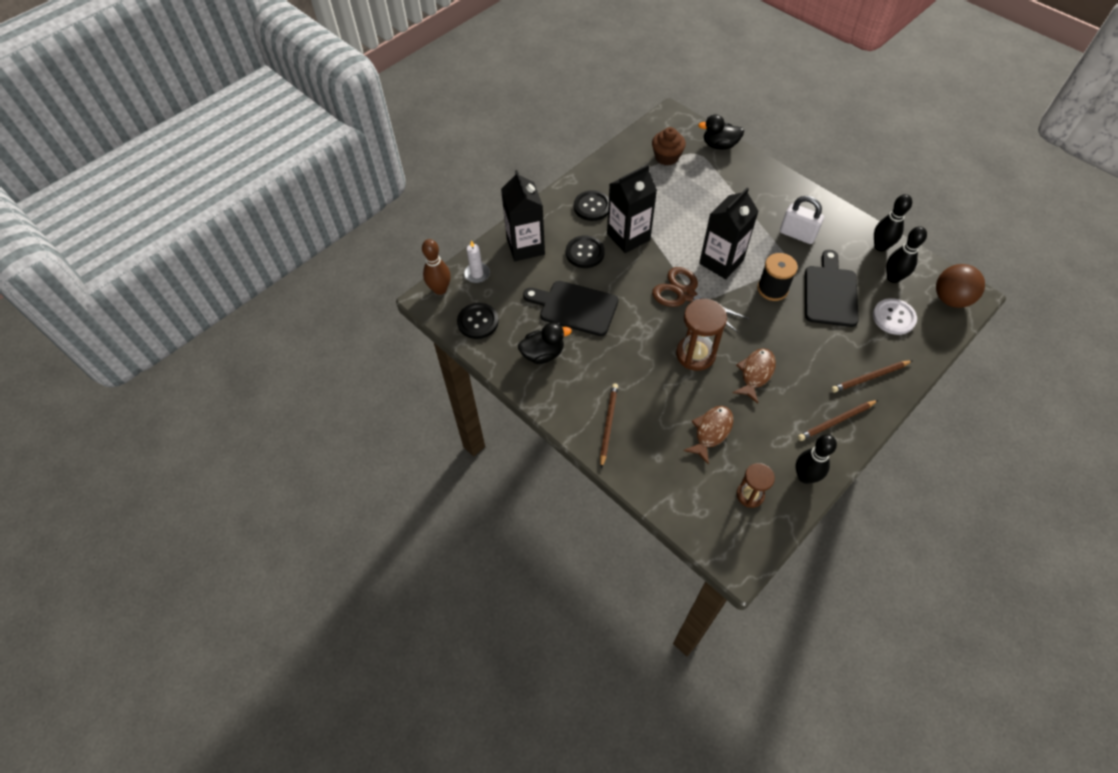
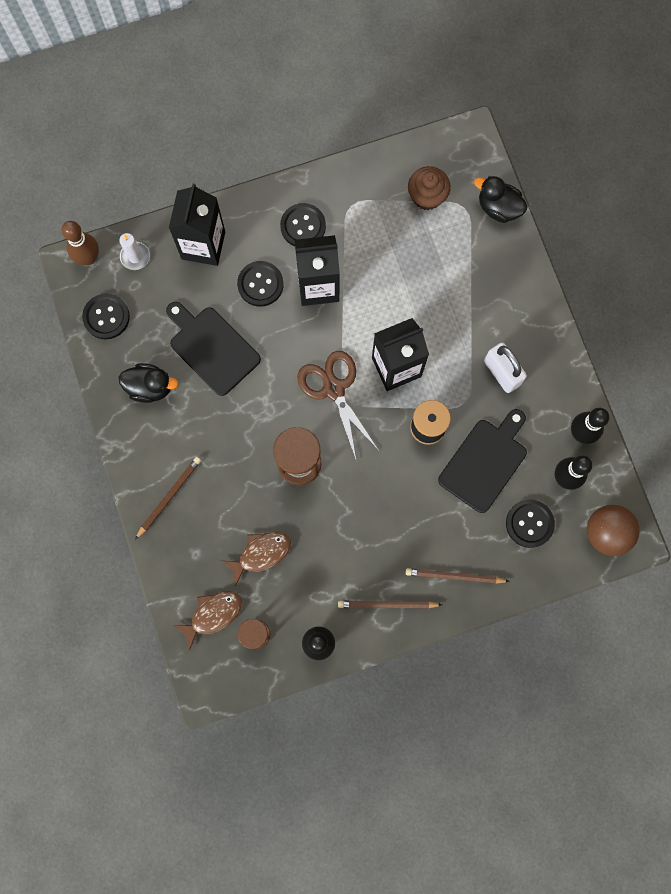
camera: 25 degrees right, 20 degrees up
(755, 373) = (344, 514): brown fish -> brown fish (213, 615)
(893, 317) = (529, 523): white button -> black button

